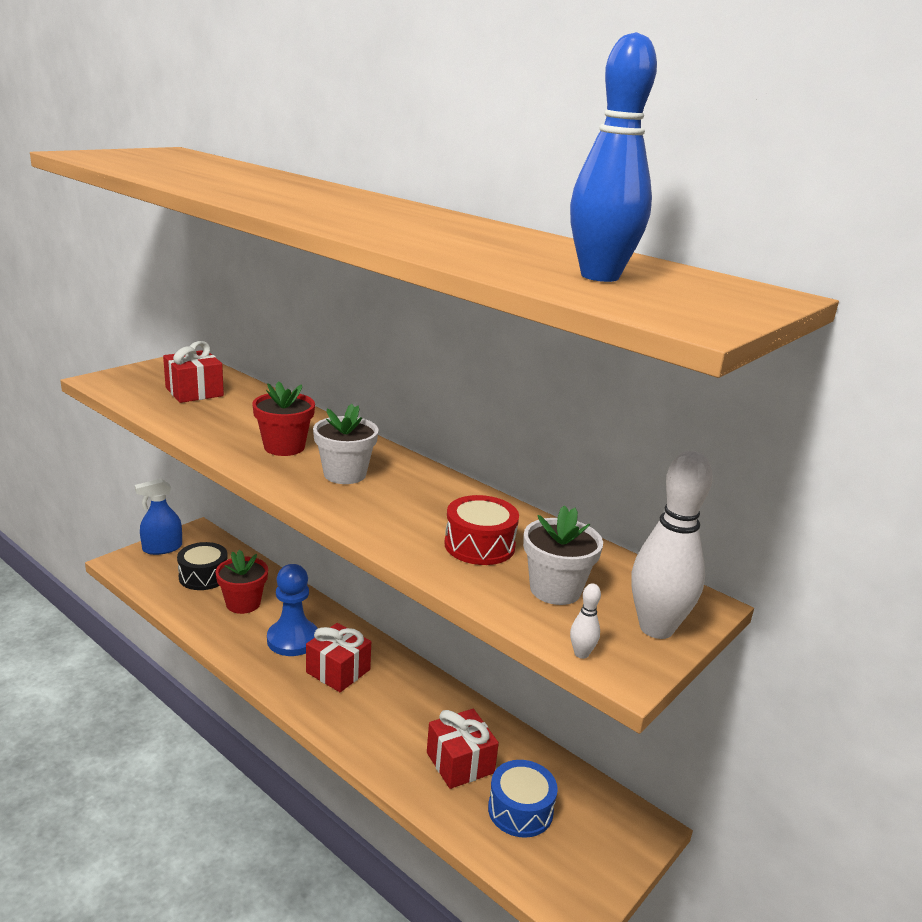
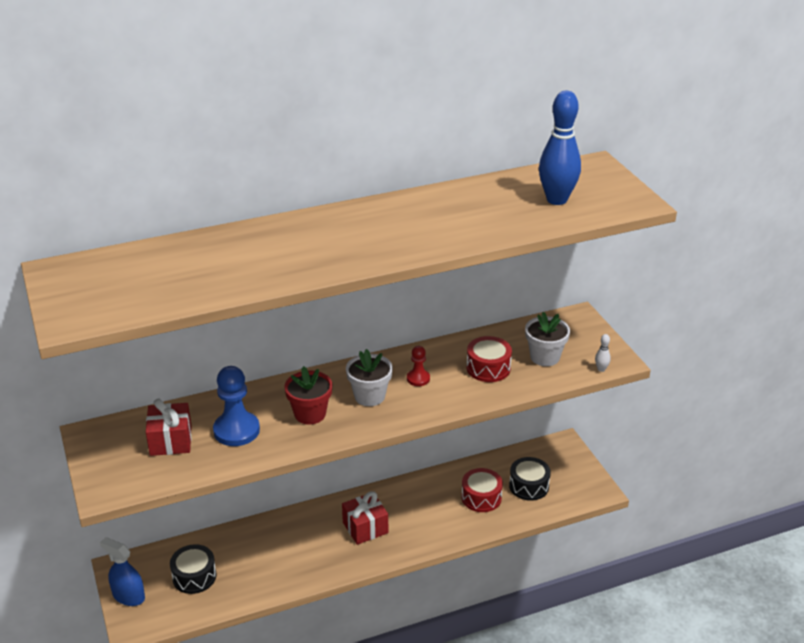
camera: 60 degrees left, 10 degrees up
(162, 548) = (128, 596): blue spray bottle -> blue spray bottle turned 120 degrees clockwise
(243, 603) = (250, 560): red flower pot -> none
(292, 639) = (315, 542): blue pawn -> blue pawn (236, 430)
(407, 498) = (418, 379): none -> red pawn
(460, 763) = (481, 497): red gift -> red drum
(520, 810) = (529, 486): blue drum -> black drum
(656, 628) = (591, 338): white bowling pin -> none

